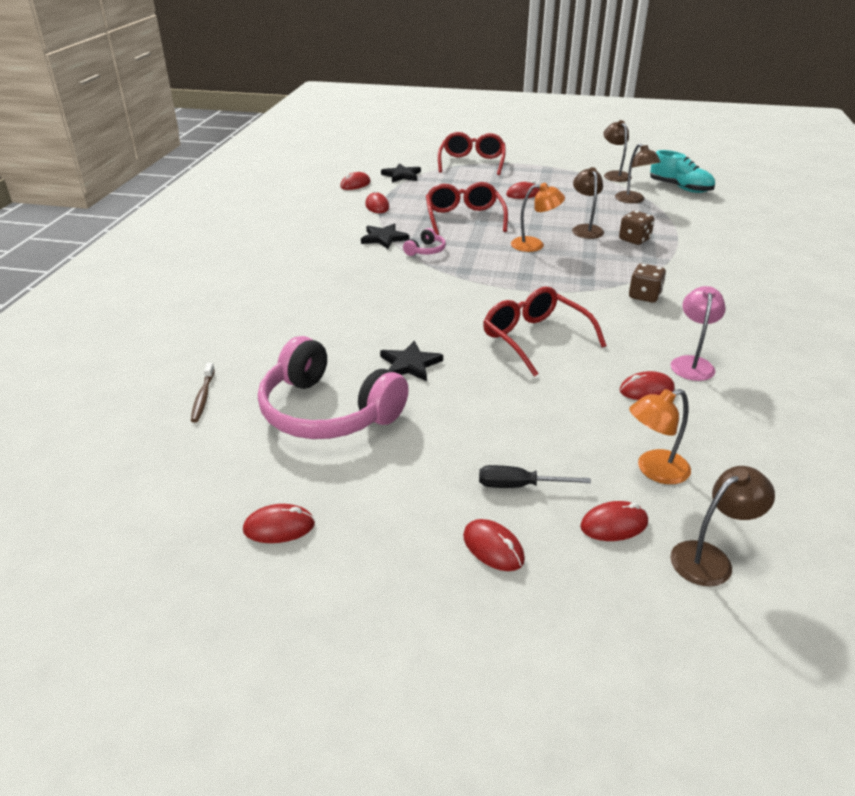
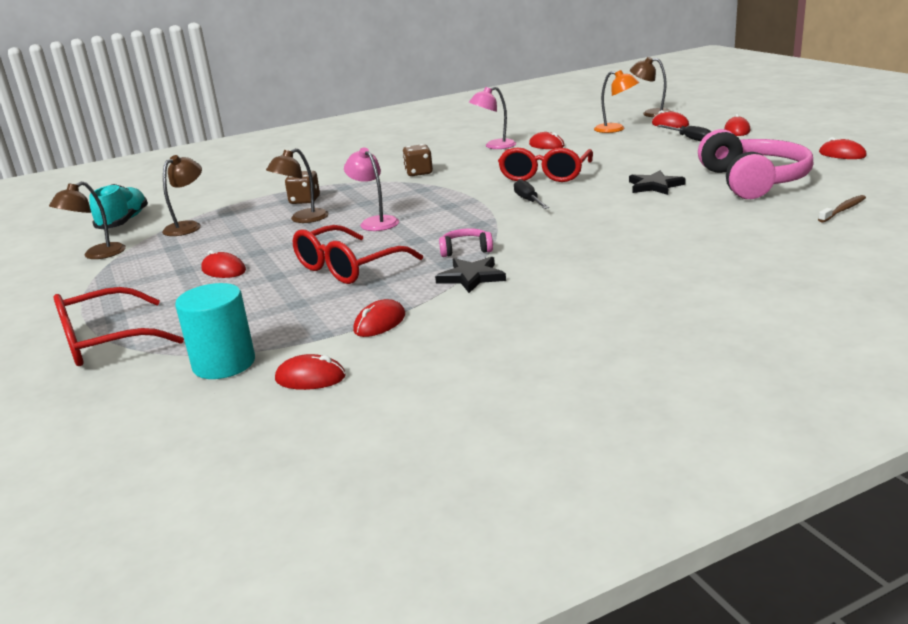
camera: 125 degrees left, 10 degrees down
(402, 175) = (224, 364): black star -> turquoise cylinder
(478, 303) = (528, 201): none -> black screwdriver
(534, 245) = (375, 222): orange lamp -> pink lamp

